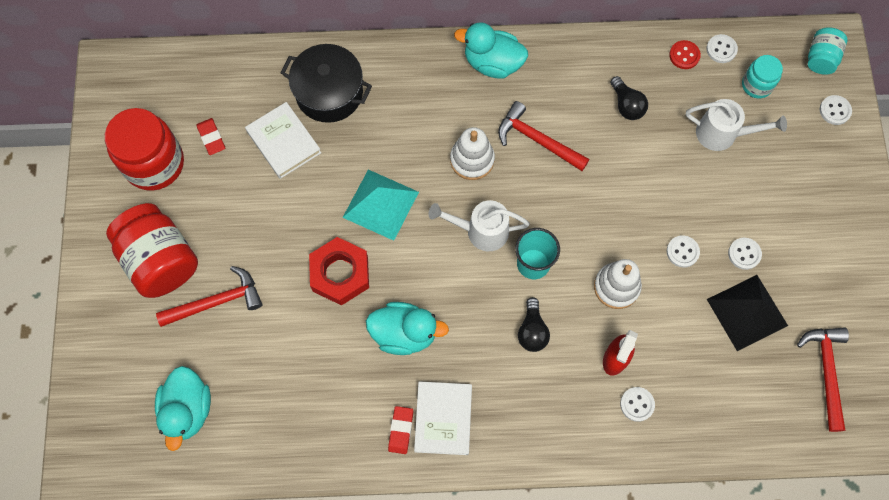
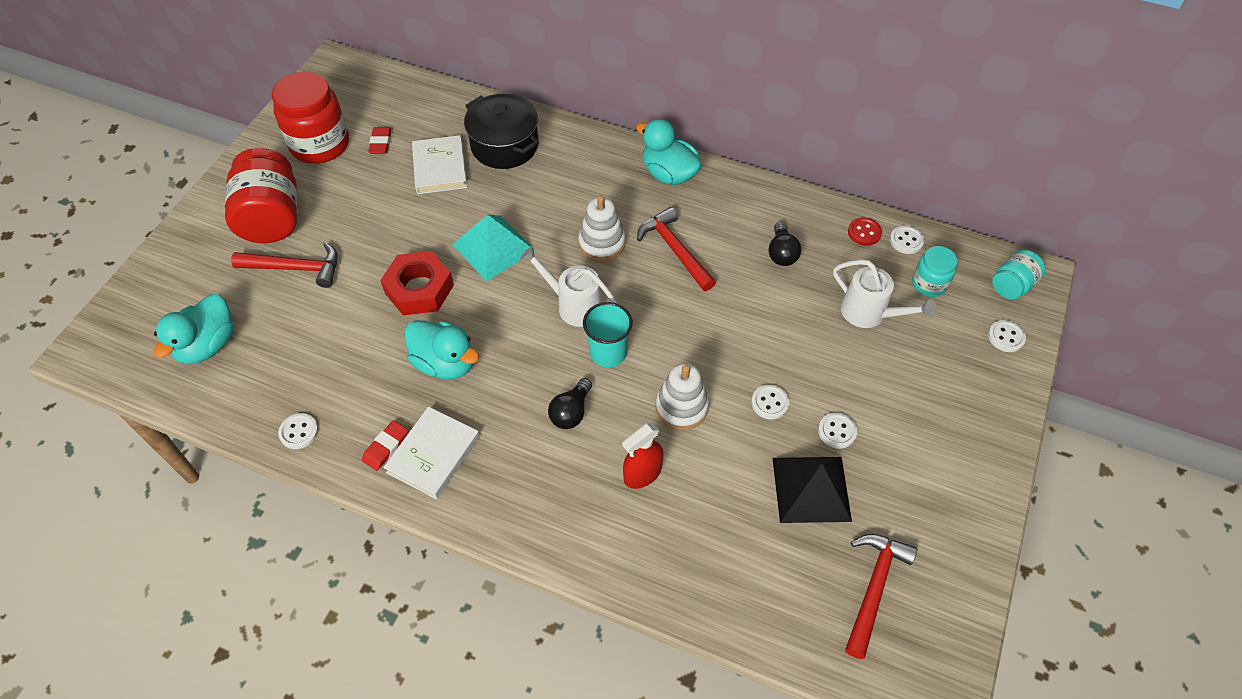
camera: 25 degrees right, 15 degrees down
(637, 404) = (640, 528): white button -> white button (299, 432)

